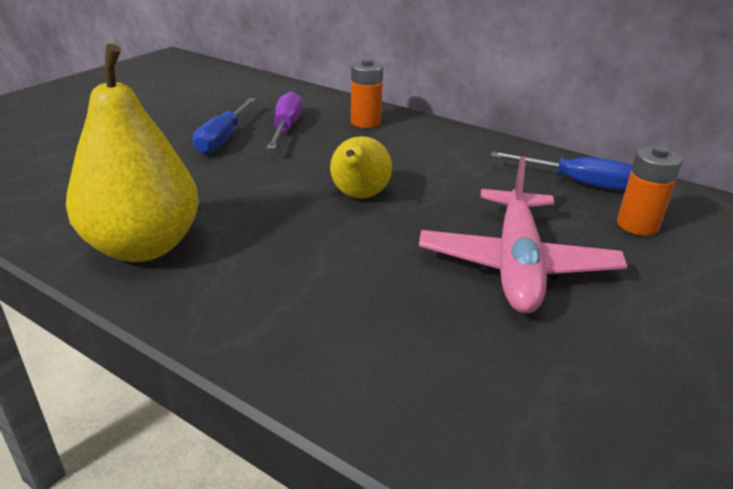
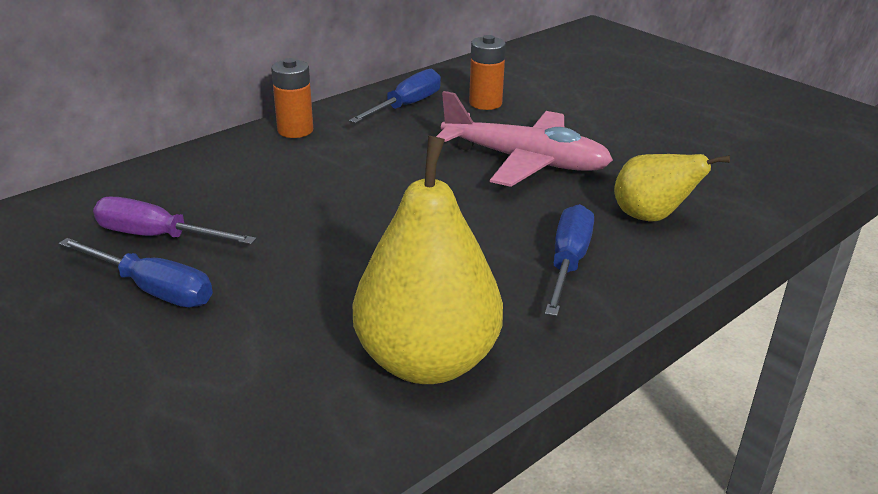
camera: 75 degrees left, 0 degrees up
(311, 309) = (568, 263): none -> blue screwdriver
(359, 196) = (376, 212): yellow pear -> yellow pear (651, 217)
(365, 122) = (188, 180): orange battery -> orange battery (295, 130)

